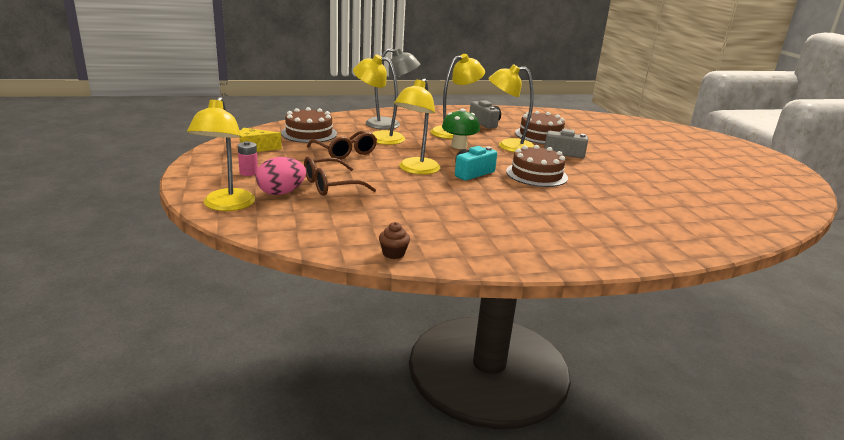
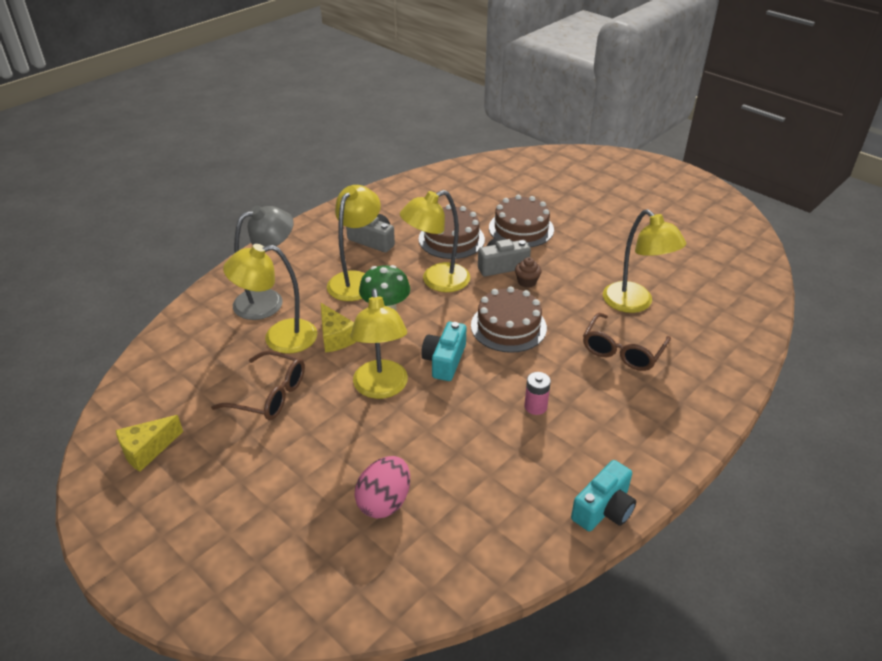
camera: 30 degrees left, 15 degrees up
(226, 205) = (234, 598): yellow lamp -> yellow lamp (634, 303)
(248, 172) = (192, 510): pink battery -> pink battery (535, 406)
(281, 193) = (274, 528): pink egg -> pink egg (384, 502)
(309, 133) = (185, 375): brown cake -> brown cake (521, 228)
(331, 185) = (317, 477): brown glasses -> brown glasses (622, 350)
(393, 253) = (494, 567): brown cupcake -> brown cupcake (527, 282)
(412, 146) = (335, 337): none -> yellow cheese
(508, 261) = (604, 509): none -> turquoise camera

